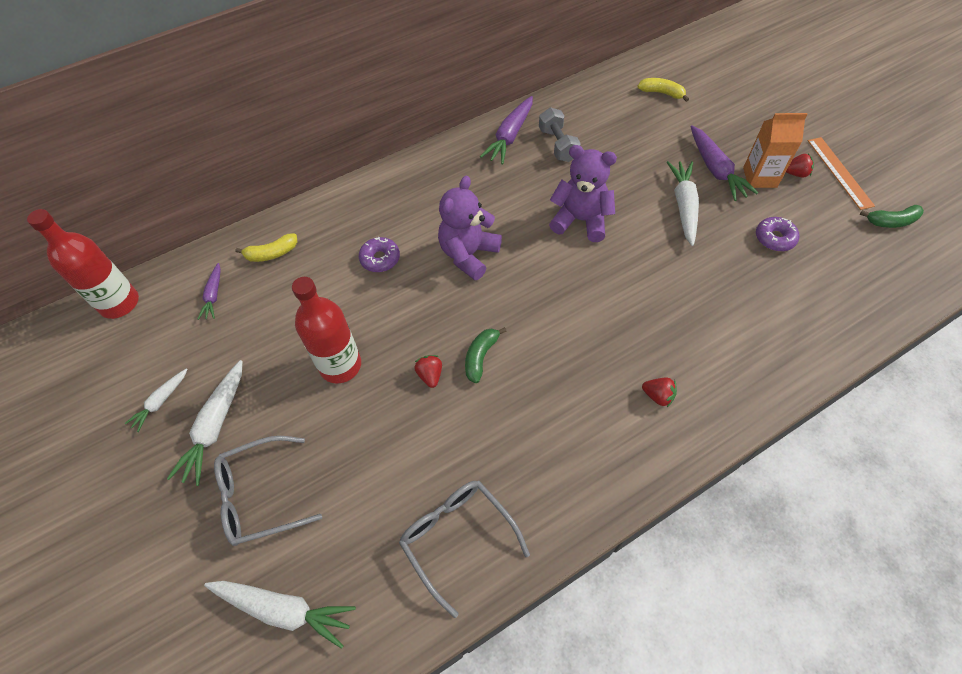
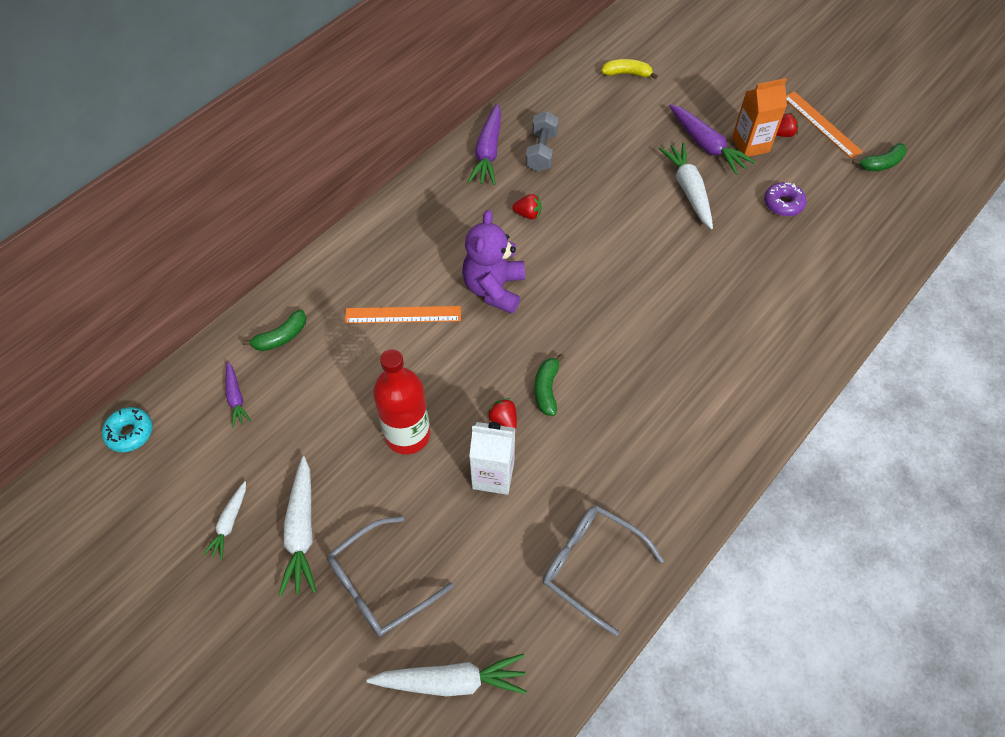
camera: 20 degrees left, 0 degrees up
(119, 303) = (130, 433): red bottle -> turquoise donut
(272, 253) = (281, 337): yellow banana -> green banana
(380, 259) = (403, 315): purple donut -> orange ruler
(400, 423) = (493, 475): none -> white carton
(558, 145) = (541, 151): grey dumbbell -> grey dumbbell turned 45 degrees clockwise
(580, 220) = (594, 227): purple teddy bear -> none
(658, 396) = (727, 383): red strawberry -> red strawberry (528, 214)

